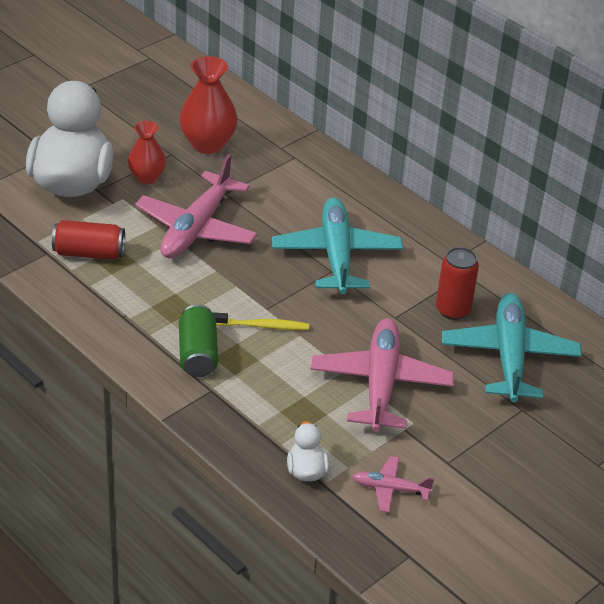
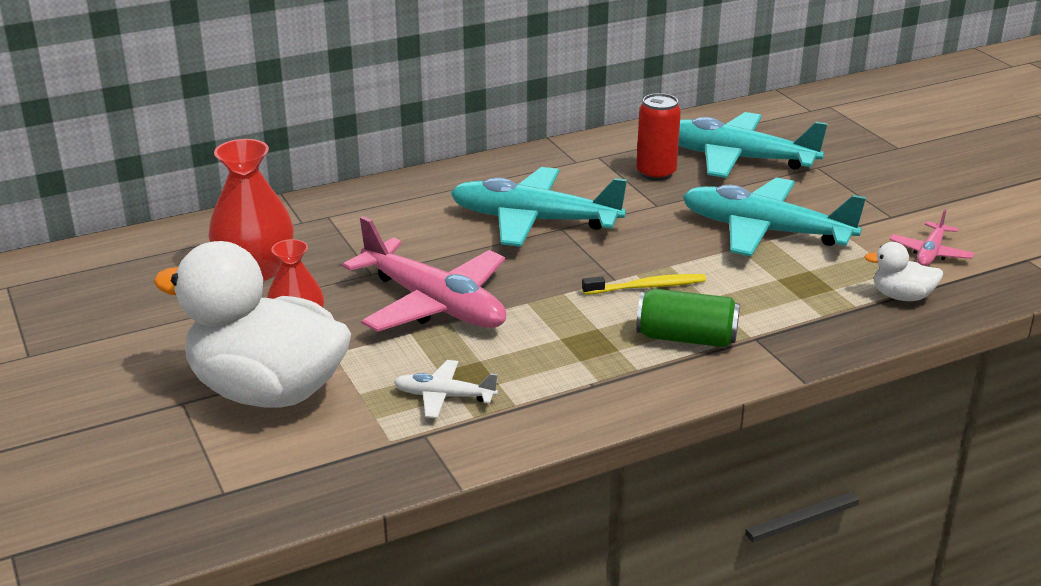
camera: 70 degrees left, 10 degrees down
(89, 253) = (444, 396): red can -> white plane
(262, 326) = (646, 287): yellow toothbrush -> yellow toothbrush turned 60 degrees clockwise
(380, 383) = (764, 231): pink plane -> turquoise plane

